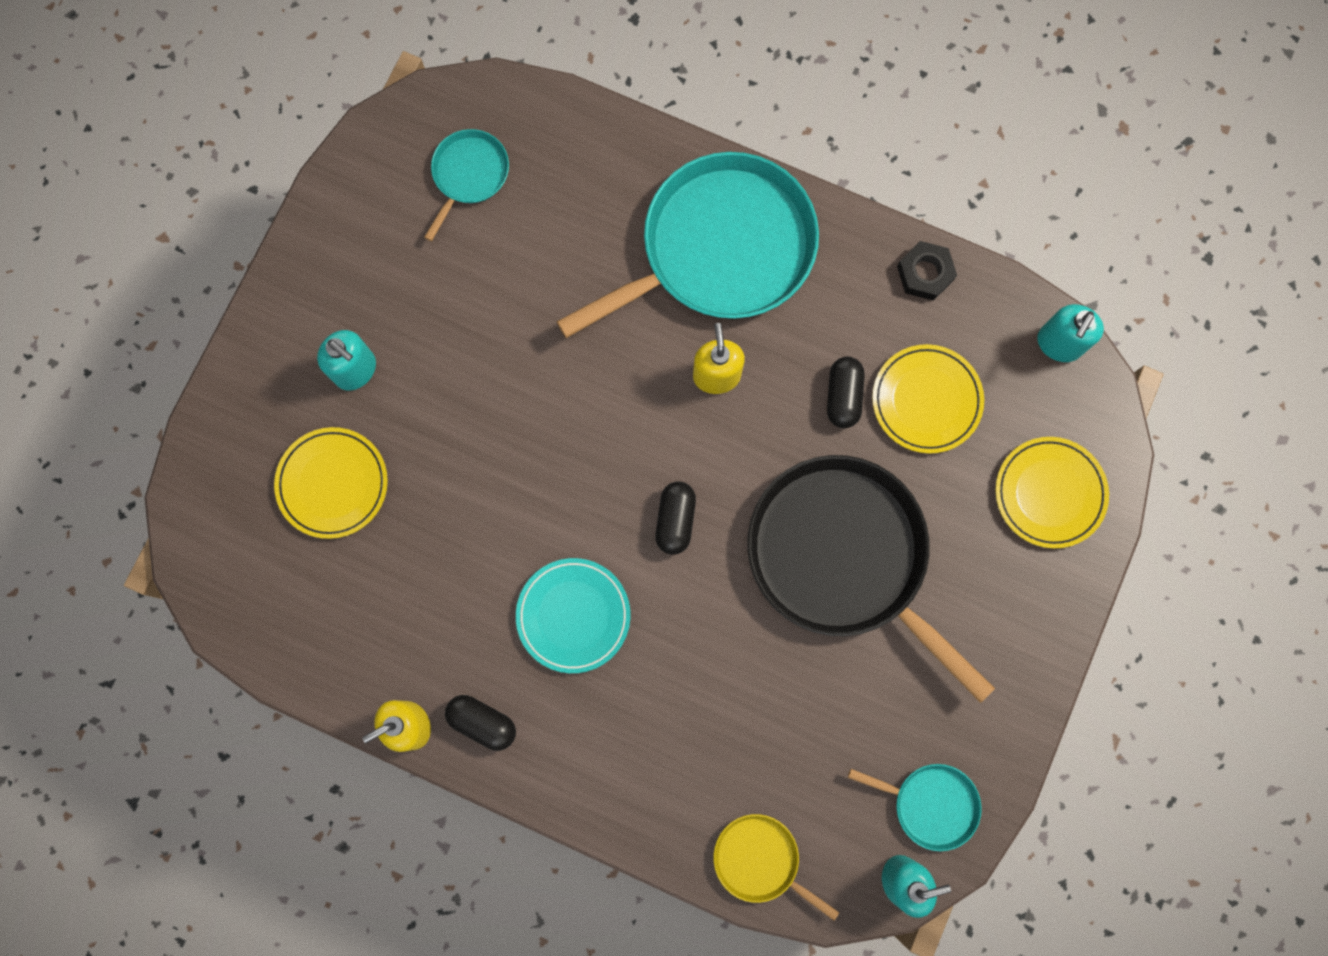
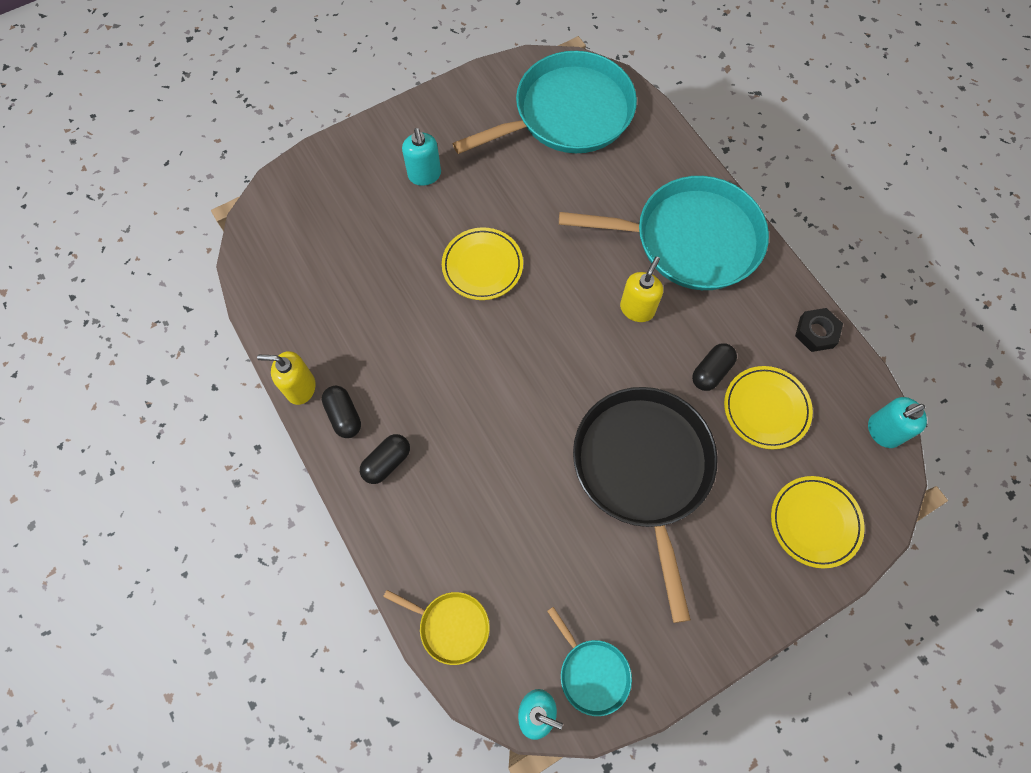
camera: 35 degrees right, 10 degrees down
(333, 484) = (364, 226): yellow plate -> yellow plate (482, 266)
(469, 175) = (567, 114): turquoise pan -> turquoise pan, size x2.20
(573, 616) = (445, 390): turquoise plate -> none
(675, 520) = (550, 376): black capsule -> black capsule (387, 462)
(760, 860) = (450, 626): yellow pan -> yellow pan turned 135 degrees clockwise

